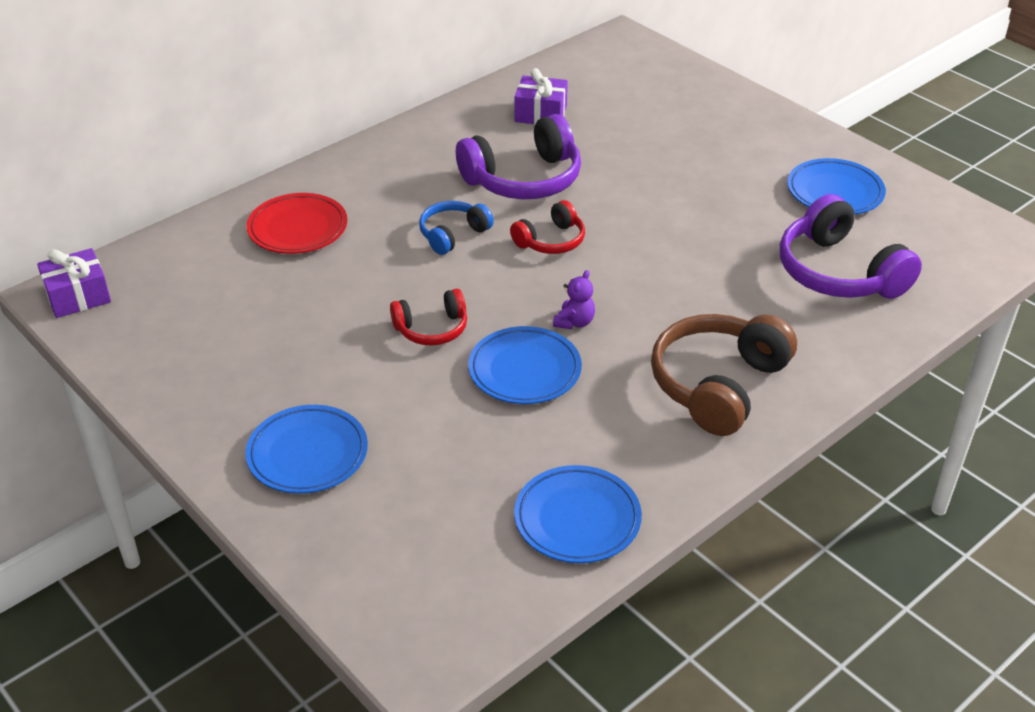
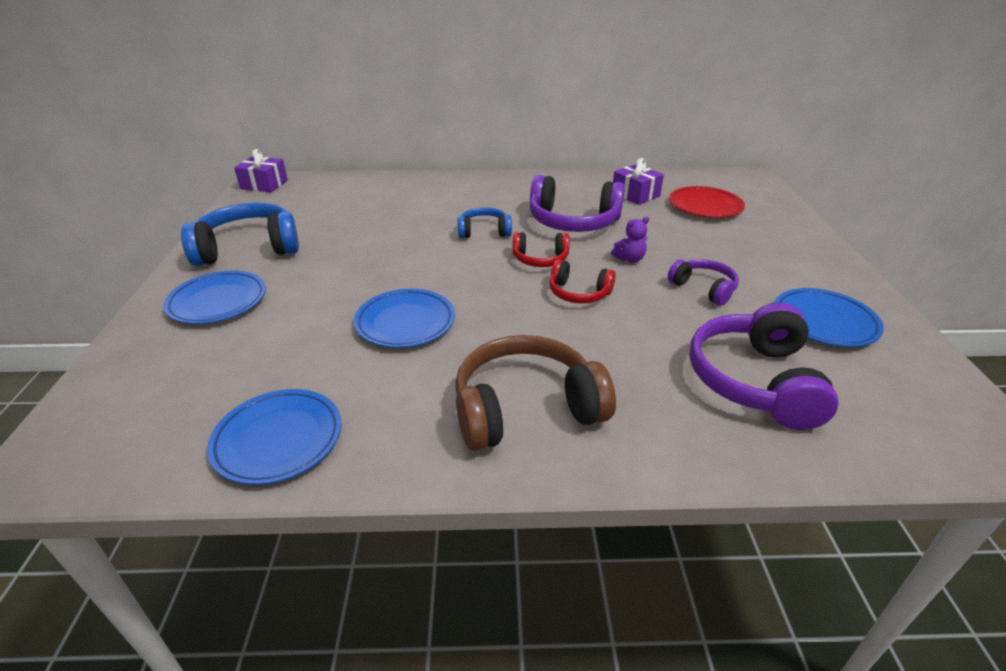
camera: 40 degrees right, 5 degrees down
(226, 384) = (248, 248): none -> blue headphones
(298, 229) = (406, 197): red plate -> red plate (705, 206)
(432, 329) = (391, 272): red headphones -> red headphones (578, 293)
(574, 322) = (483, 311): purple teddy bear -> purple teddy bear (629, 259)
(721, 203) = (703, 288): none -> purple headphones

